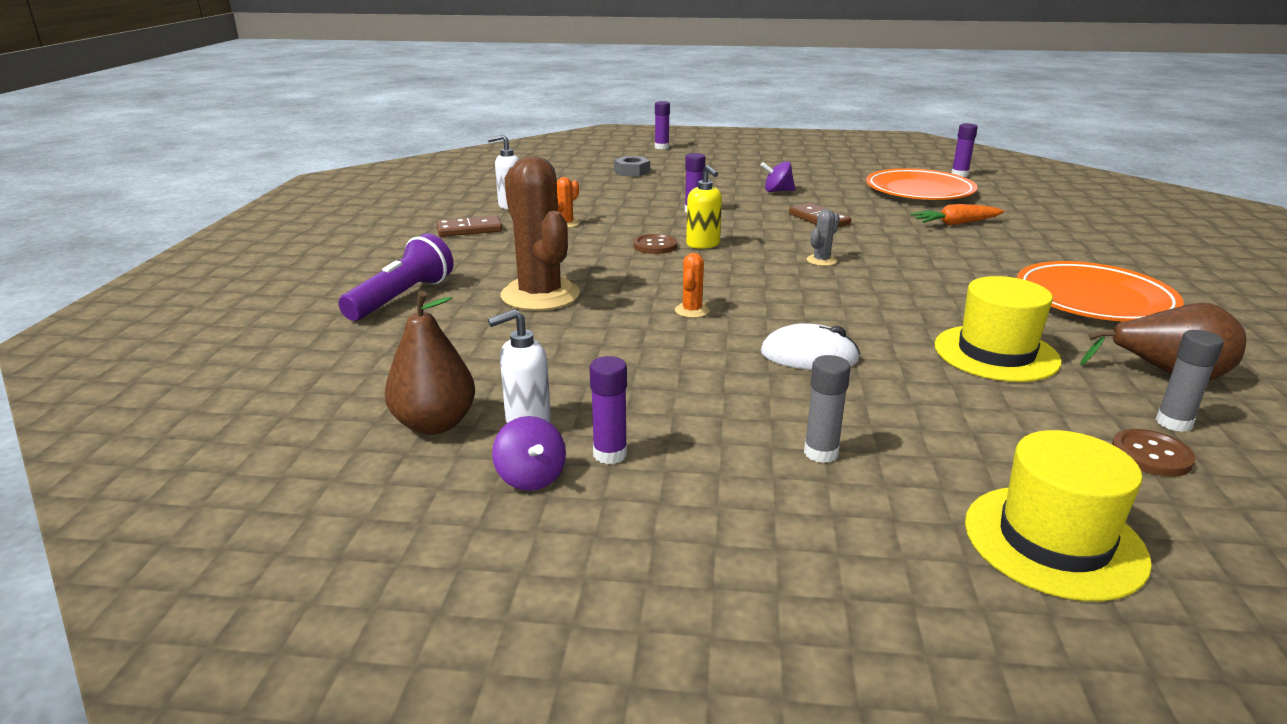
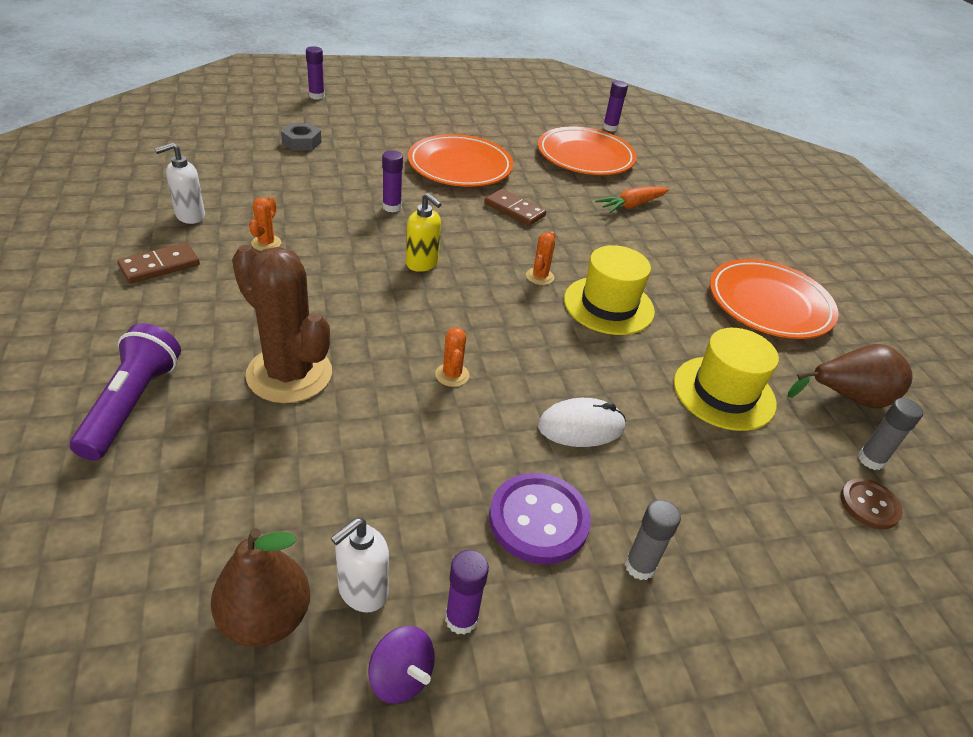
camera: 25 degrees left, 15 degrees up
(655, 246) = (376, 272): brown button -> none
(726, 407) = (538, 520): none -> purple button
(777, 191) = (460, 166): purple spinning top -> orange plate
(821, 260) = (540, 276): grey cactus -> orange cactus
(1054, 541) = (842, 633): yellow hat -> yellow hat (608, 305)

